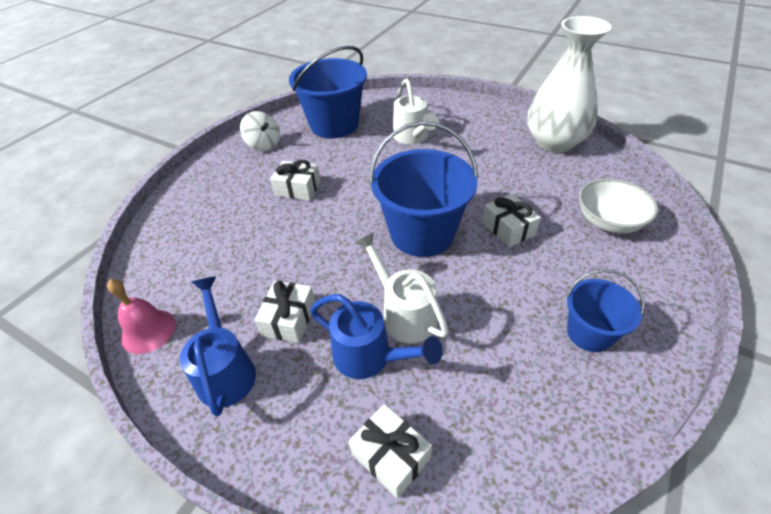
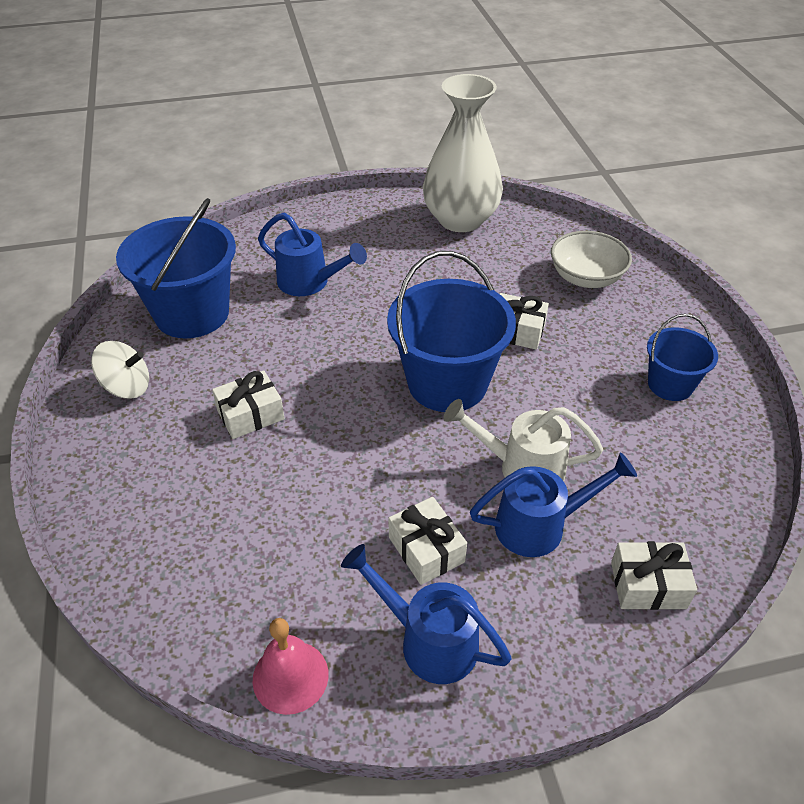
camera: 45 degrees left, 0 degrees up
(412, 137) = (310, 283): white watering can -> blue watering can

